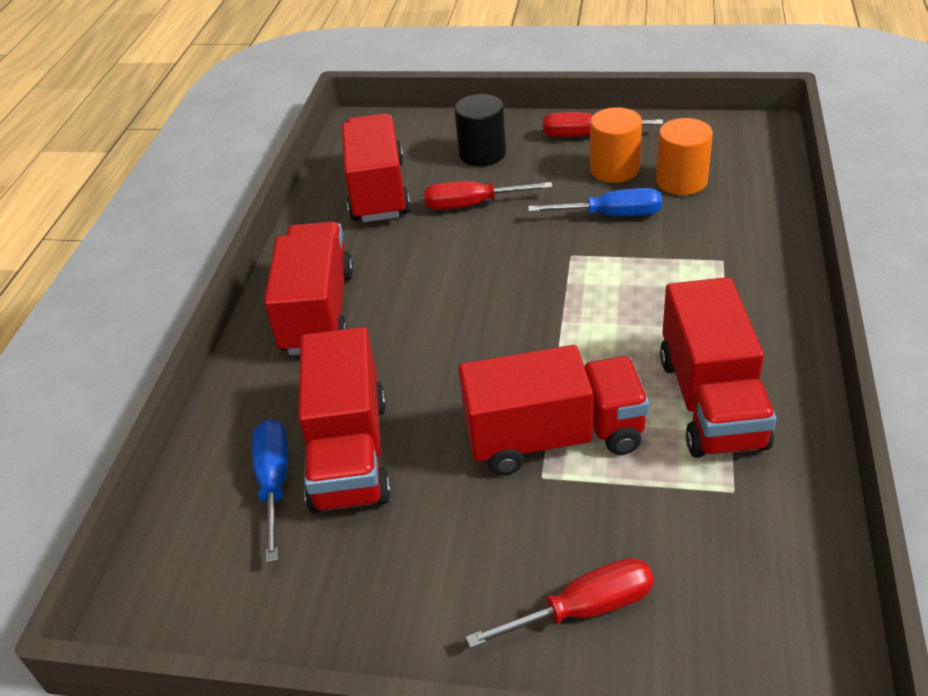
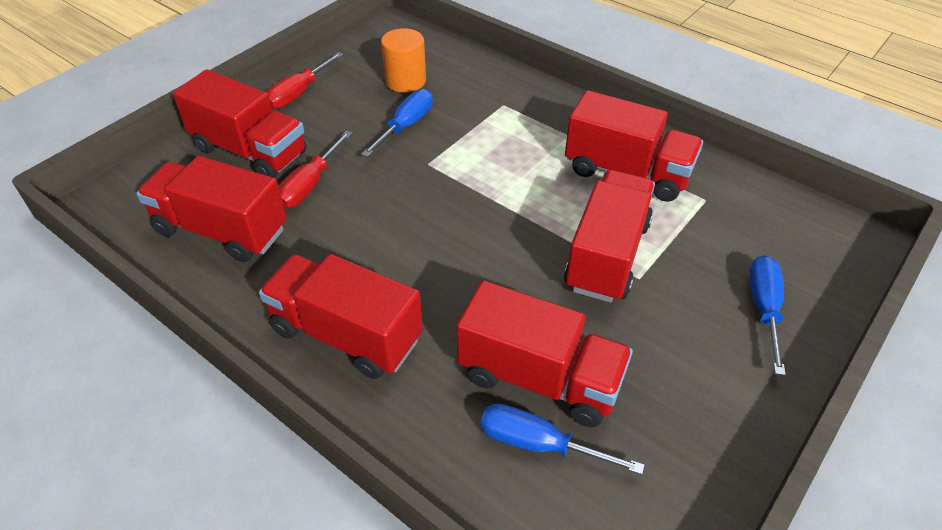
camera: 65 degrees left, 5 degrees up
(482, 153) = (250, 151): black cylinder -> red truck
(582, 609) = (764, 309): red screwdriver -> blue screwdriver
(614, 169) = (356, 100): orange cylinder -> none

